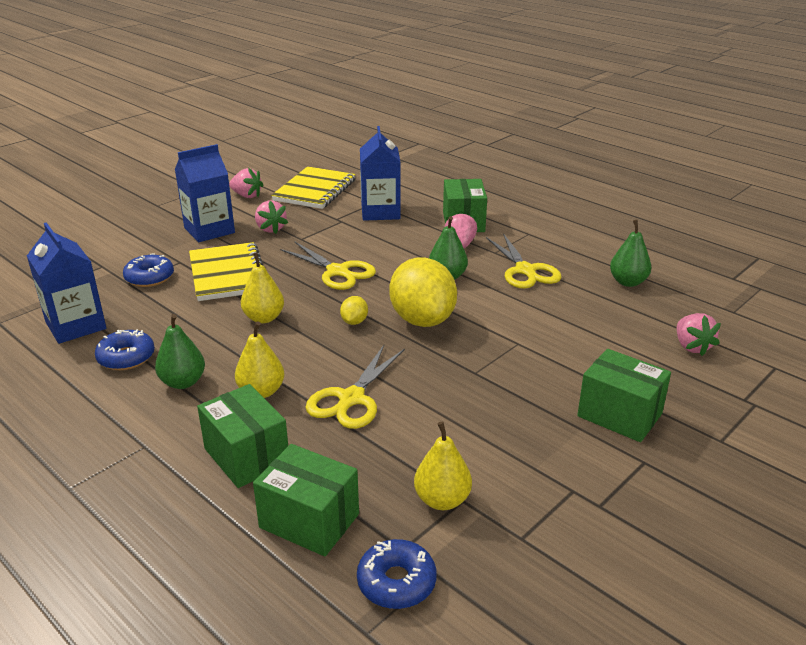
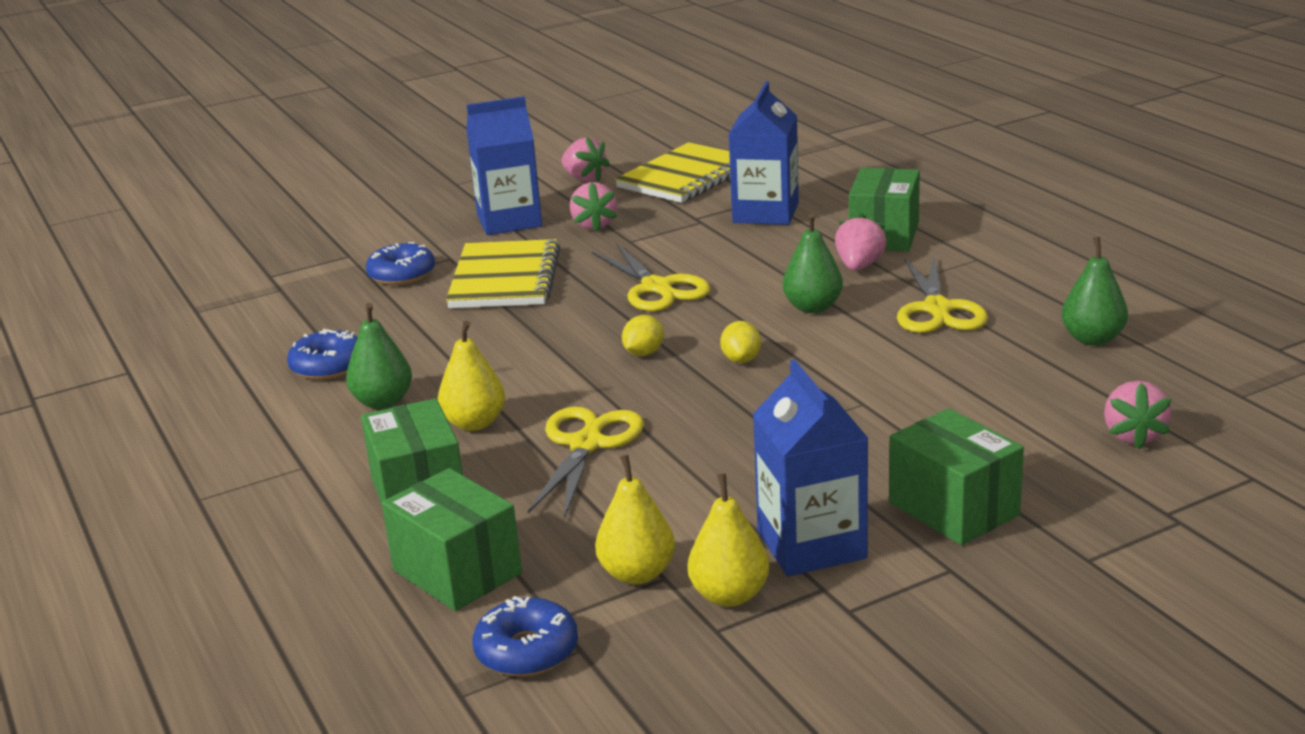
camera: 20 degrees right, 5 degrees down
(76, 325) = (284, 323): blue carton -> blue carton (811, 545)
(264, 318) = (524, 337): yellow pear -> yellow pear (729, 595)
(351, 398) = (586, 445): yellow scissors -> yellow scissors turned 150 degrees clockwise
(422, 320) = (741, 360): yellow lemon -> yellow lemon, size x0.42

